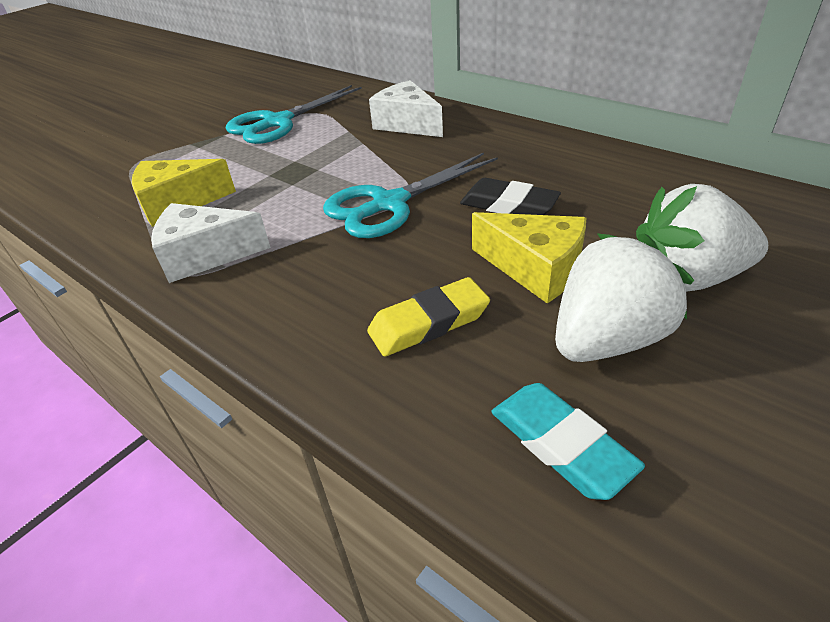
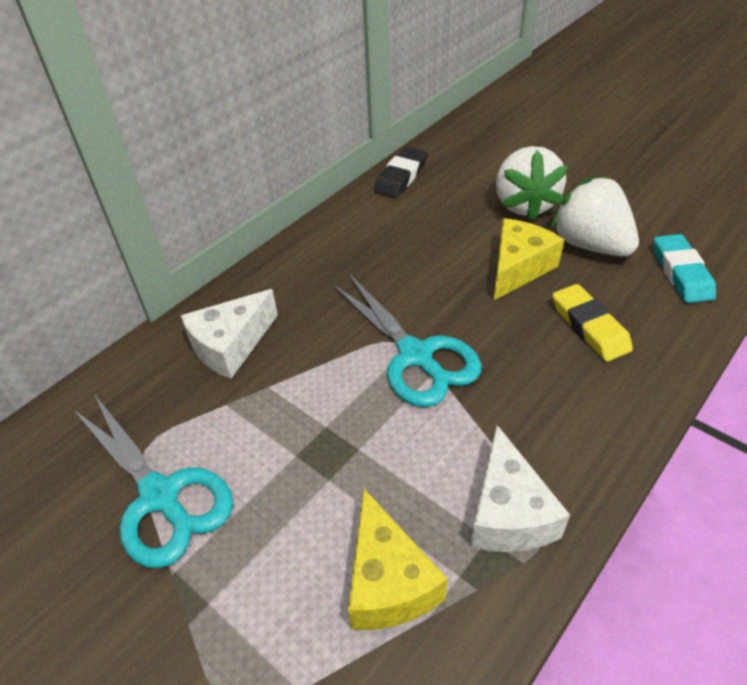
camera: 90 degrees left, 5 degrees up
(508, 205) = (427, 275): black eraser -> black eraser (401, 177)
(560, 444) = (681, 273): turquoise eraser -> turquoise eraser turned 60 degrees counterclockwise

